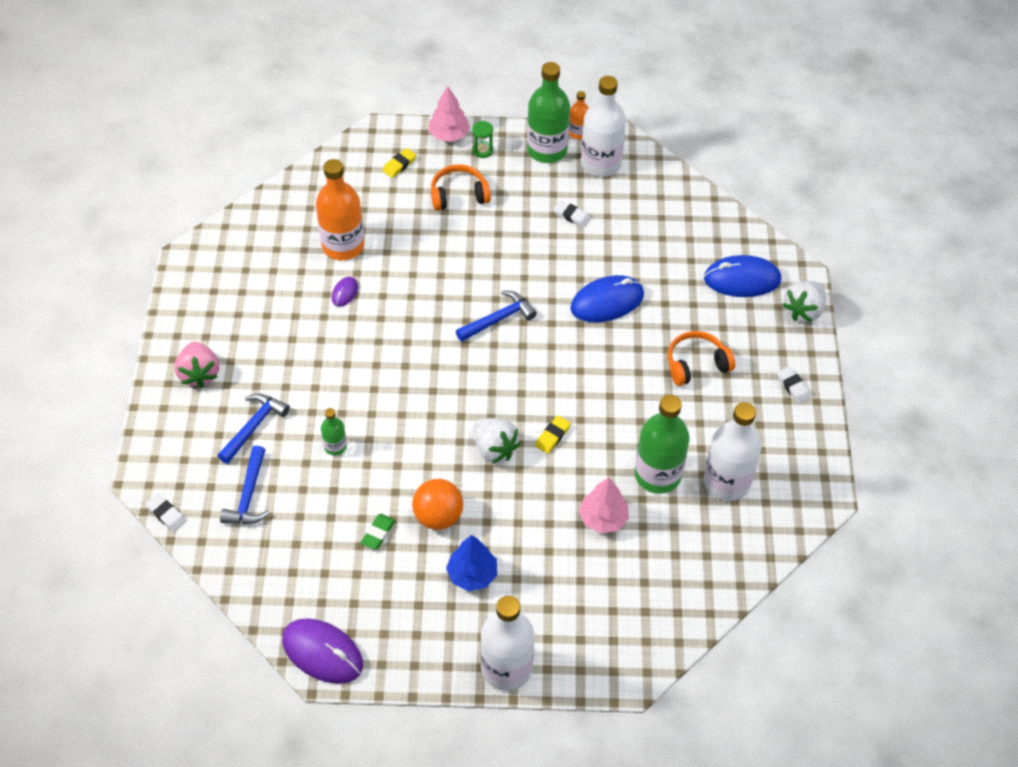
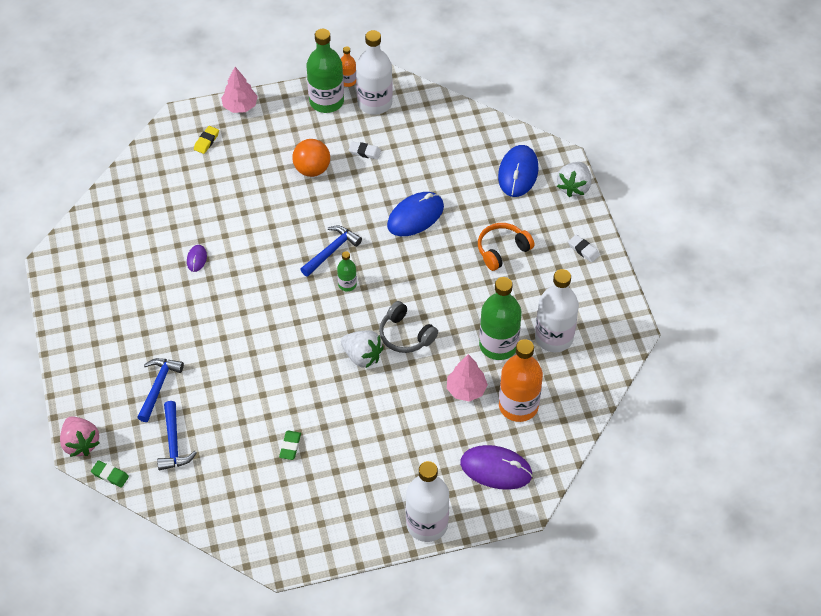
camera: 15 degrees left, 0 degrees up
(166, 514) = (110, 475): white eraser -> green eraser
(199, 374) = (97, 355): pink strawberry -> pink strawberry (80, 444)
(322, 652) = (277, 550): purple mouse -> purple mouse (496, 469)
(335, 446) = (232, 386): green bottle -> green bottle (347, 284)
(343, 246) = (182, 220): orange bottle -> orange bottle (518, 406)
(438, 516) = (334, 421): orange ball -> orange ball (312, 169)
(459, 195) = (265, 156): orange headphones -> none
(472, 574) = (376, 459): blue tree -> none
(482, 150) = (273, 113): green hourglass -> none
(552, 436) = (405, 335): yellow eraser -> grey headphones
(742, 279) = (518, 173): blue mouse -> blue mouse turned 60 degrees counterclockwise

